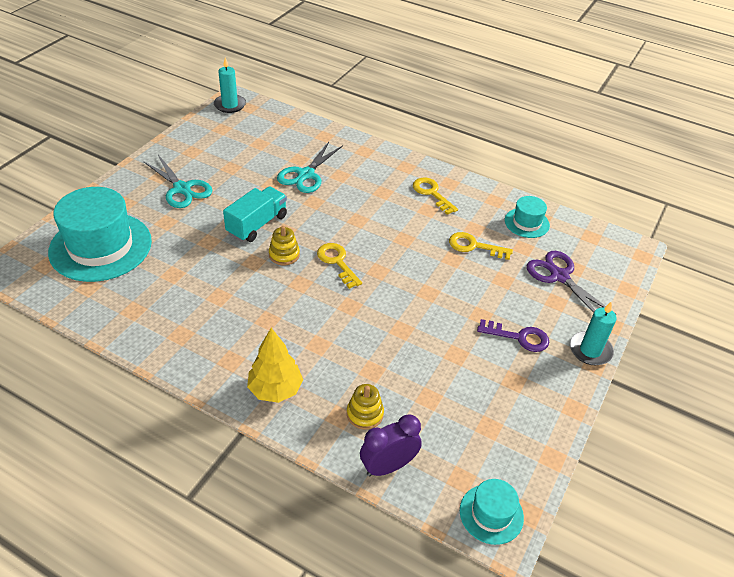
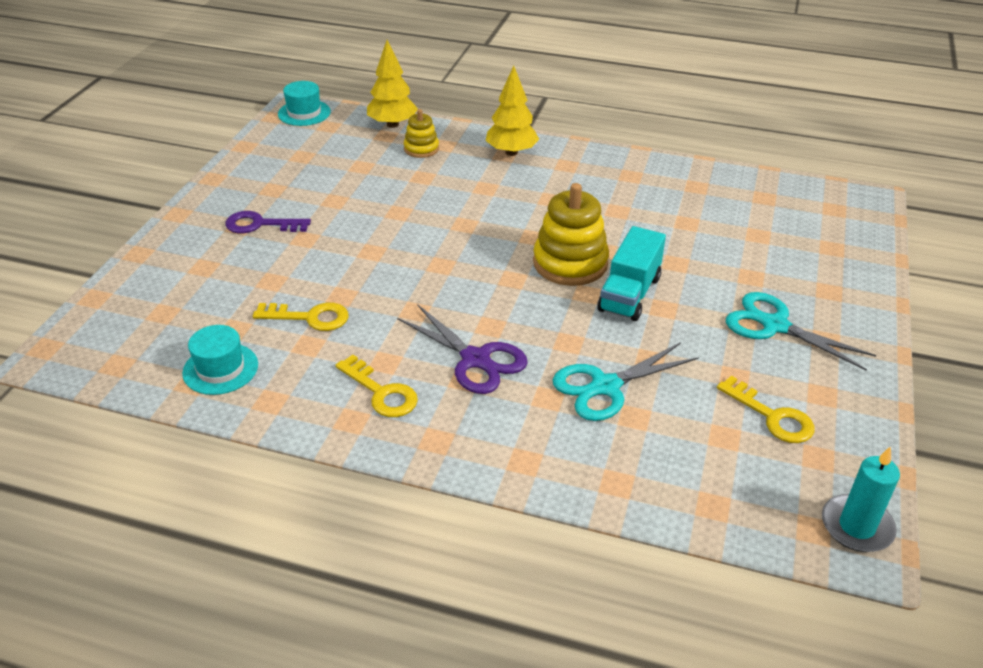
camera: 170 degrees right, 5 degrees down
(100, 246) = (798, 236): turquoise hat -> none
(284, 255) = (570, 263): yellow stacking toy -> yellow stacking toy, size x1.81
(306, 175) = (605, 387): turquoise scissors -> turquoise scissors turned 135 degrees counterclockwise
(337, 262) = (498, 266): yellow key -> yellow key (772, 416)
(388, 466) = (392, 124): purple clock -> yellow tree
(559, 276) = (190, 297): purple scissors -> purple scissors (476, 359)
(590, 350) = (177, 225): turquoise candle -> none

